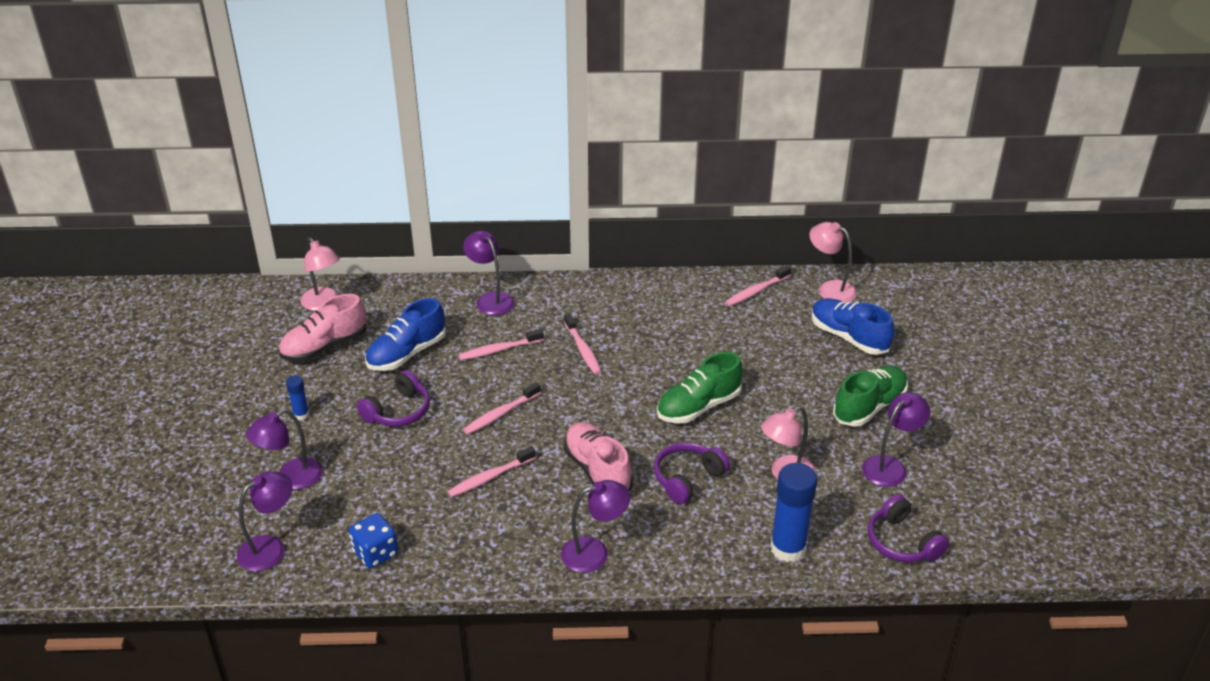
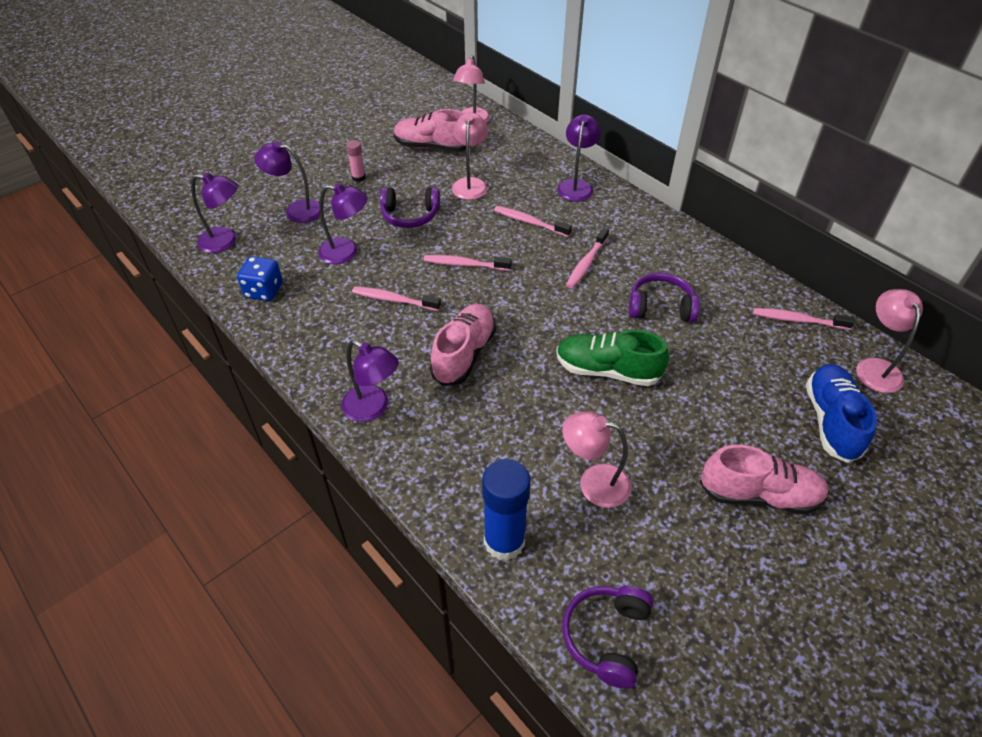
camera: 50 degrees right, 10 degrees up
(301, 414) = (358, 177): blue glue stick -> pink glue stick
(406, 353) = (470, 184): blue shoe -> pink lamp
(687, 478) = (515, 415): purple headphones -> purple headphones (660, 307)
(869, 407) = (759, 494): green shoe -> pink shoe
(890, 466) = (699, 562): purple lamp -> purple lamp (346, 252)

